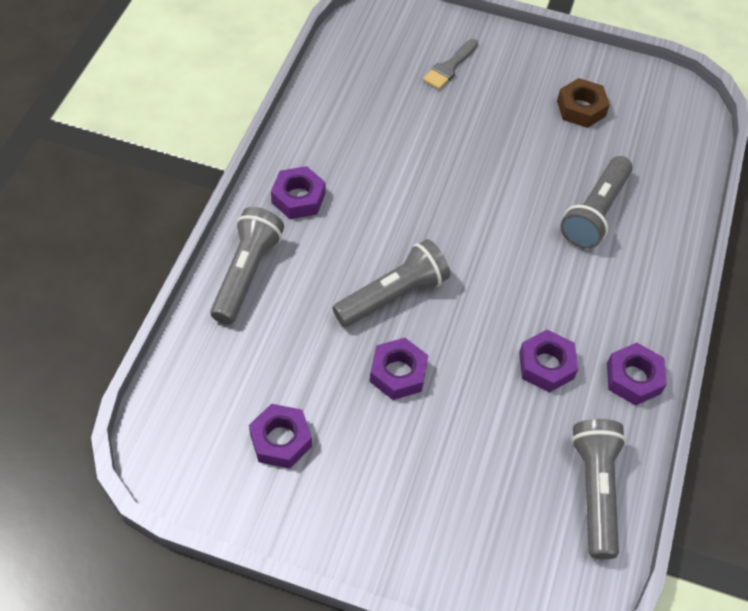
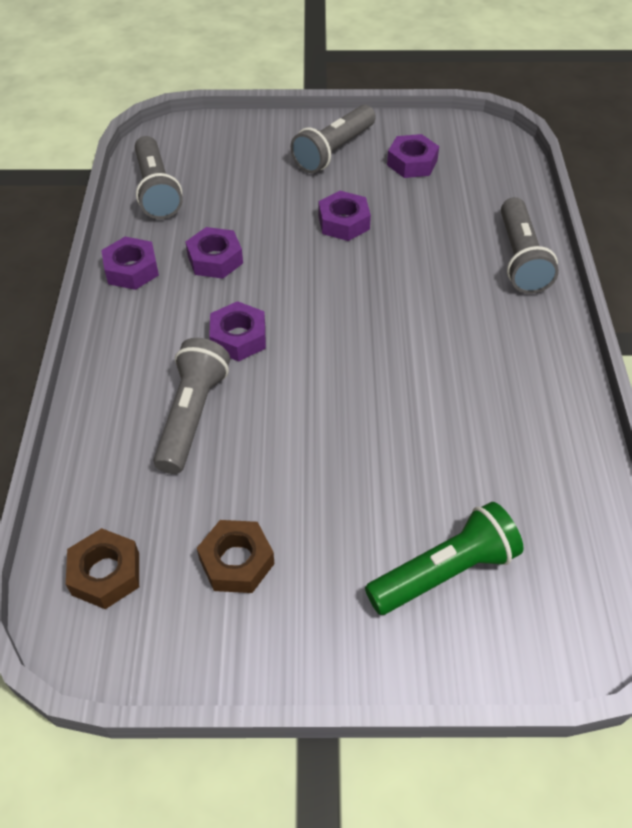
camera: 165 degrees right, 5 degrees down
(298, 198) = (522, 337): purple nut -> purple nut (238, 337)
(393, 295) = (377, 276): grey flashlight -> grey flashlight (334, 151)
(449, 67) = (444, 572): grey brush -> green flashlight
(668, 125) = (105, 574): none -> brown nut

